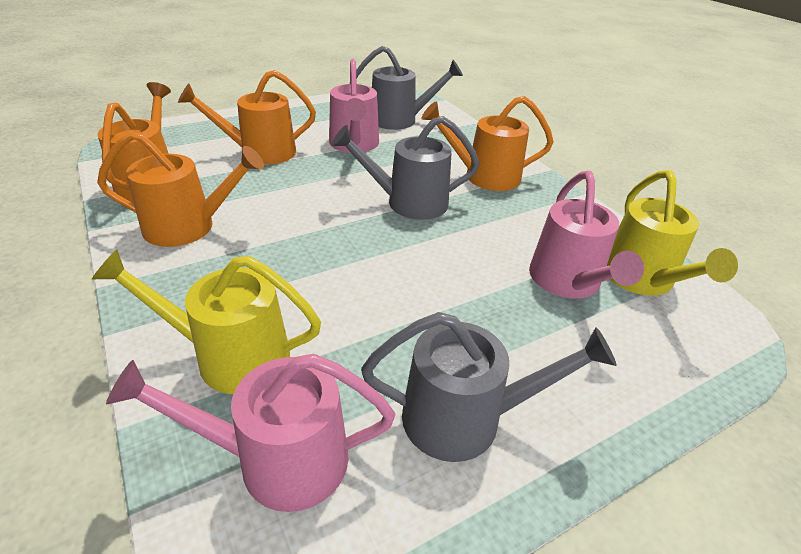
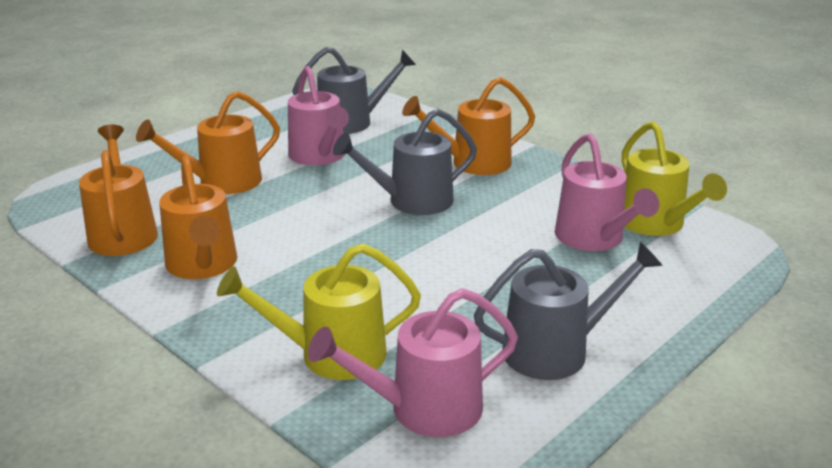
camera: 15 degrees left, 10 degrees down
(188, 227) = (203, 265): orange watering can -> orange watering can turned 90 degrees clockwise

